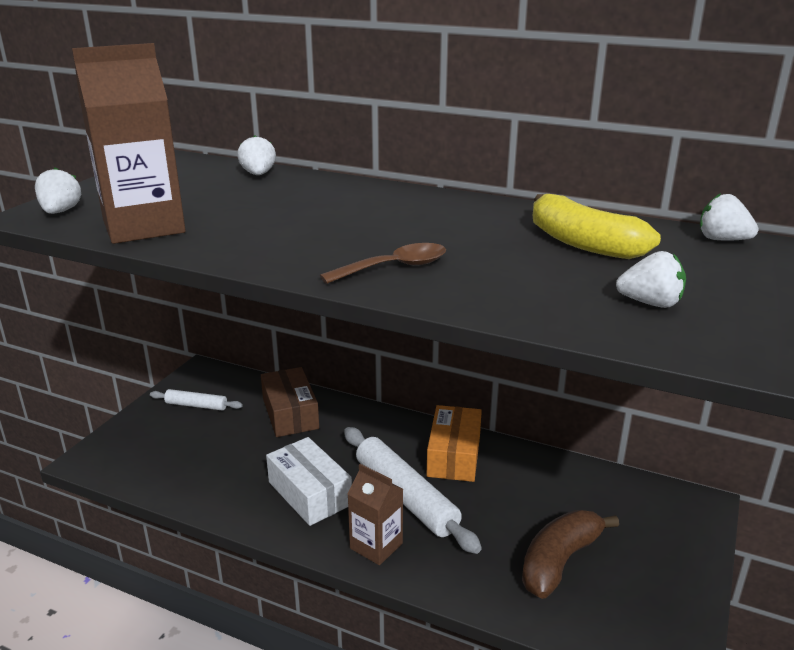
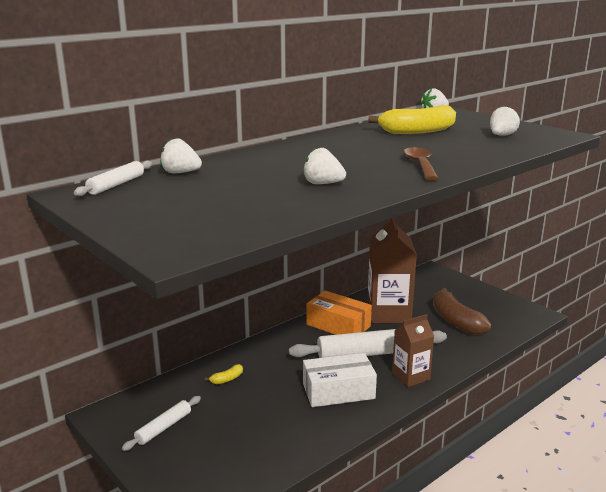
camera: 65 degrees left, 5 degrees down
(60, 212) = (179, 241): white strawberry -> white strawberry (323, 184)
(143, 226) = (265, 215): brown carton -> brown carton (388, 313)
(204, 164) = (116, 185): none -> white rolling pin
(290, 413) = (227, 379): brown box -> yellow banana

